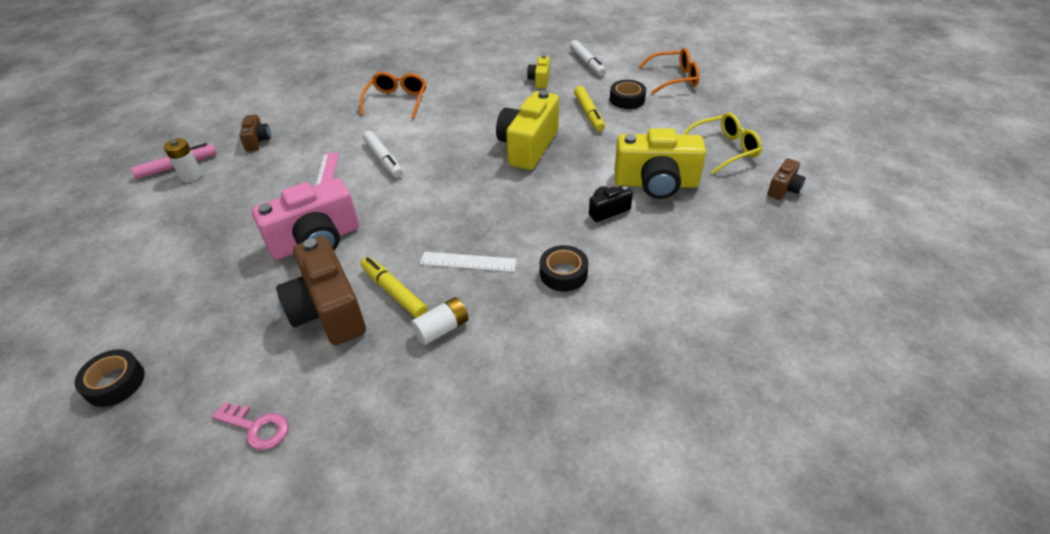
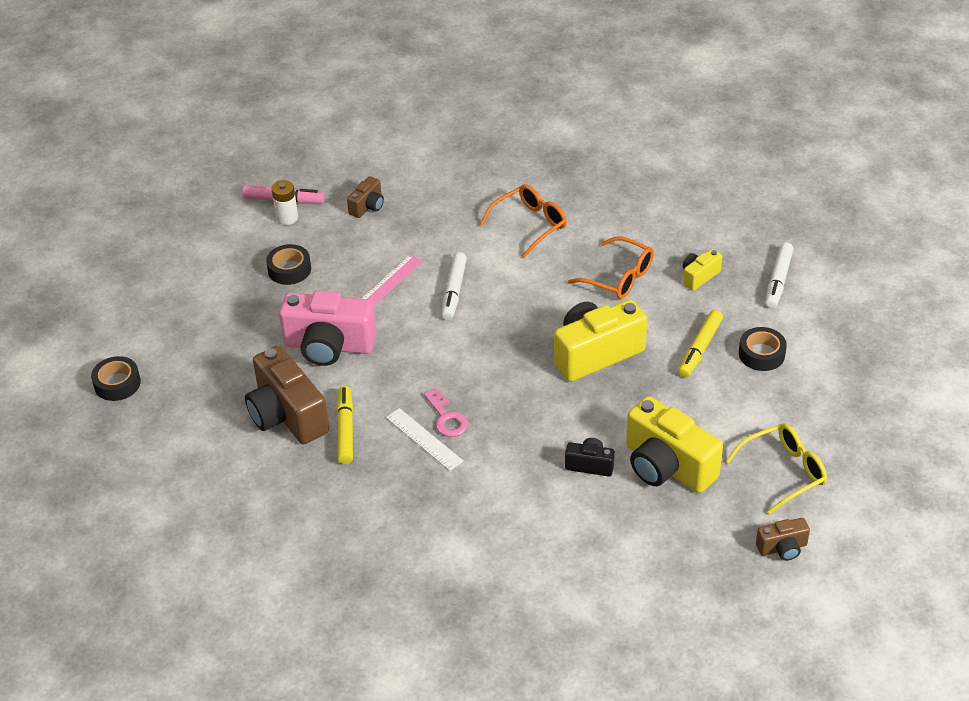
camera: 40 degrees right, 0 degrees up
(256, 427) = (176, 474): pink key -> pink key (446, 418)
(328, 310) = (287, 415): brown camera -> brown camera turned 45 degrees counterclockwise
(442, 329) = (351, 482): white battery -> none
(563, 273) = (486, 497): black tape -> black tape (289, 269)
(673, 78) = (848, 356): orange glasses -> orange glasses (618, 277)
(724, 149) = (783, 472): yellow glasses -> yellow glasses turned 45 degrees counterclockwise

